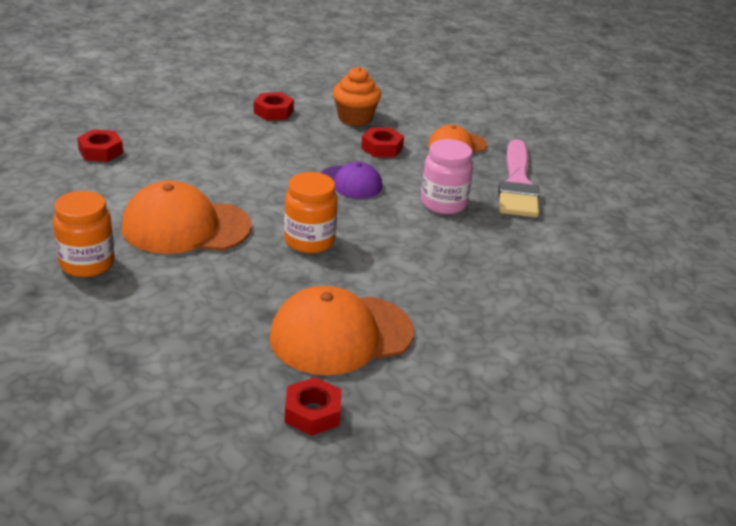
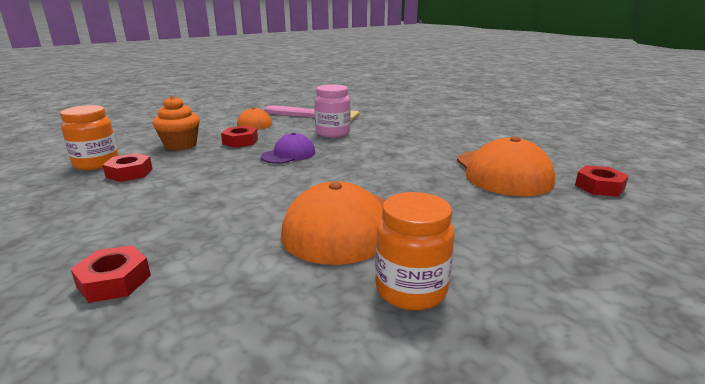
camera: 75 degrees left, 10 degrees down
(309, 241) = (375, 174): orange jar -> orange jar (96, 164)

